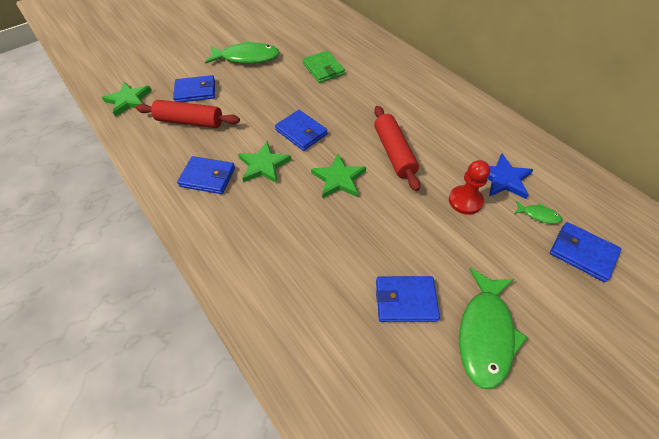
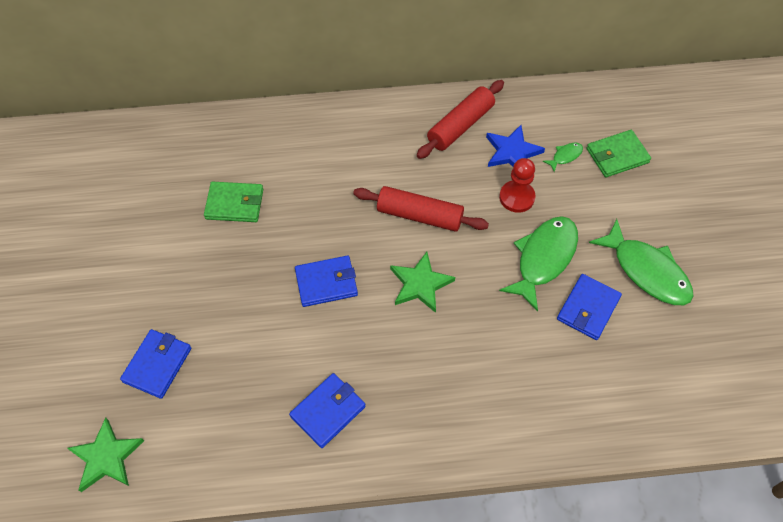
camera: 60 degrees left, 5 degrees up
(190, 121) = (214, 394): red rolling pin -> red rolling pin (460, 126)
(247, 58) = (138, 274): green fish -> green fish (543, 259)
(264, 165) = (350, 345): green star -> none
(582, 253) = (617, 155): blue wallet -> green wallet

